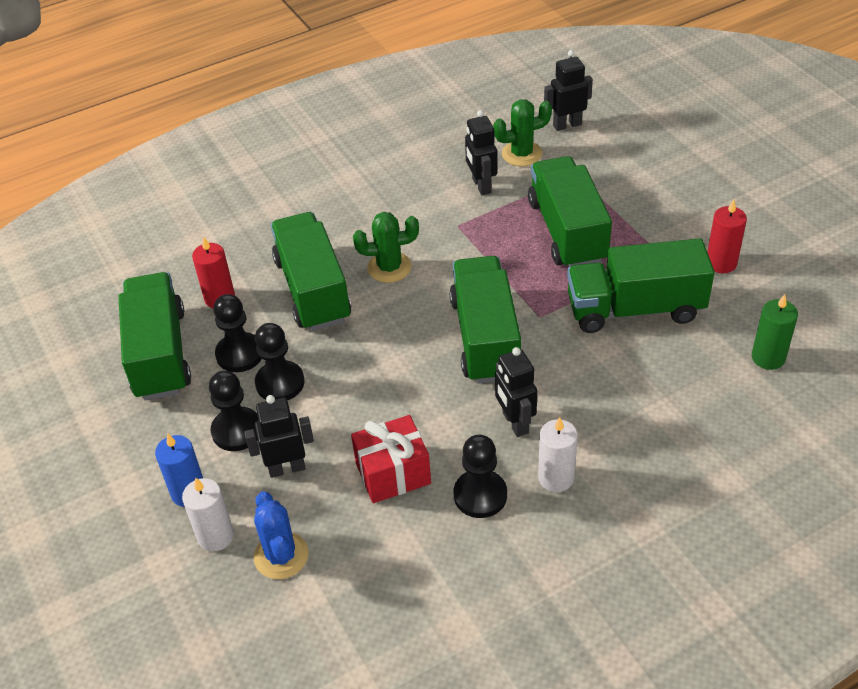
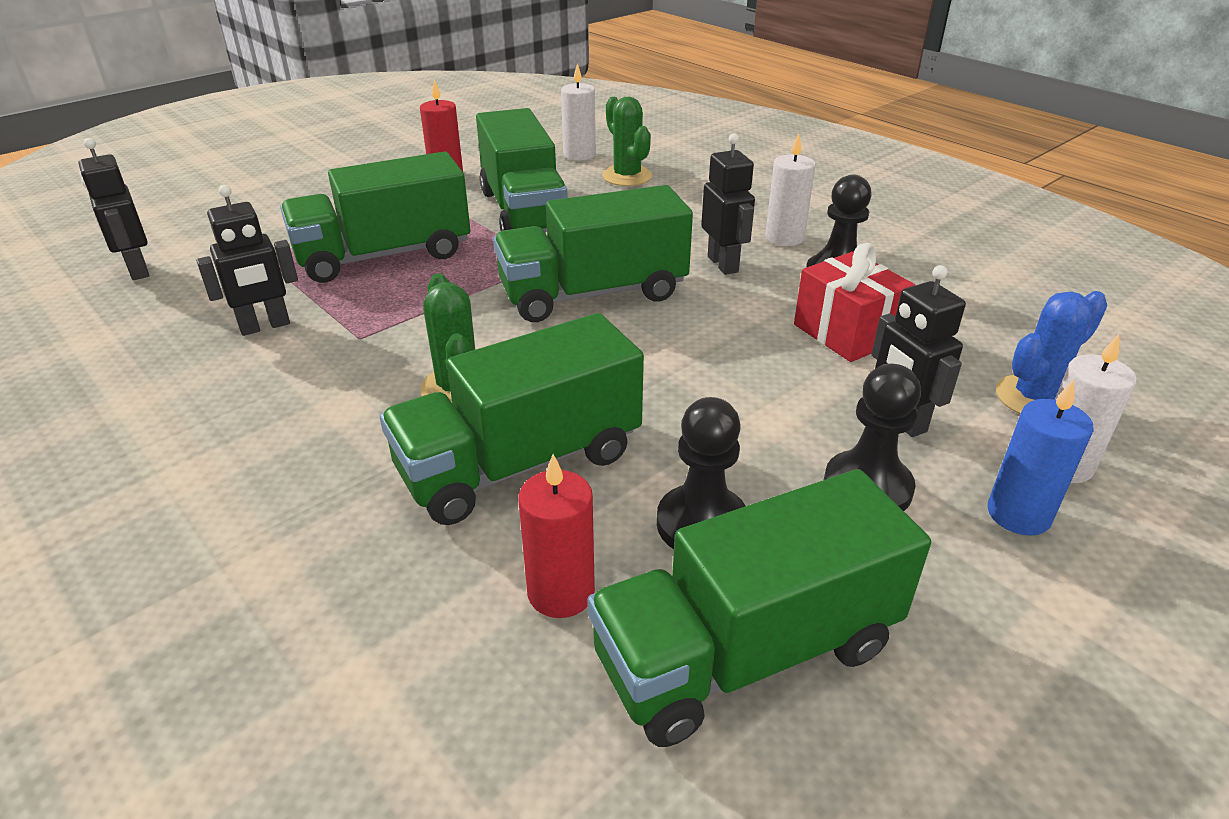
camera: 105 degrees left, 10 degrees down
(280, 383) = (746, 459): black pawn -> none
(515, 423) = (723, 264): black robot -> black robot turned 75 degrees counterclockwise
(522, 154) = (195, 299): green cactus -> green cactus (627, 176)
(768, 357) = (579, 155): green candle -> white candle

